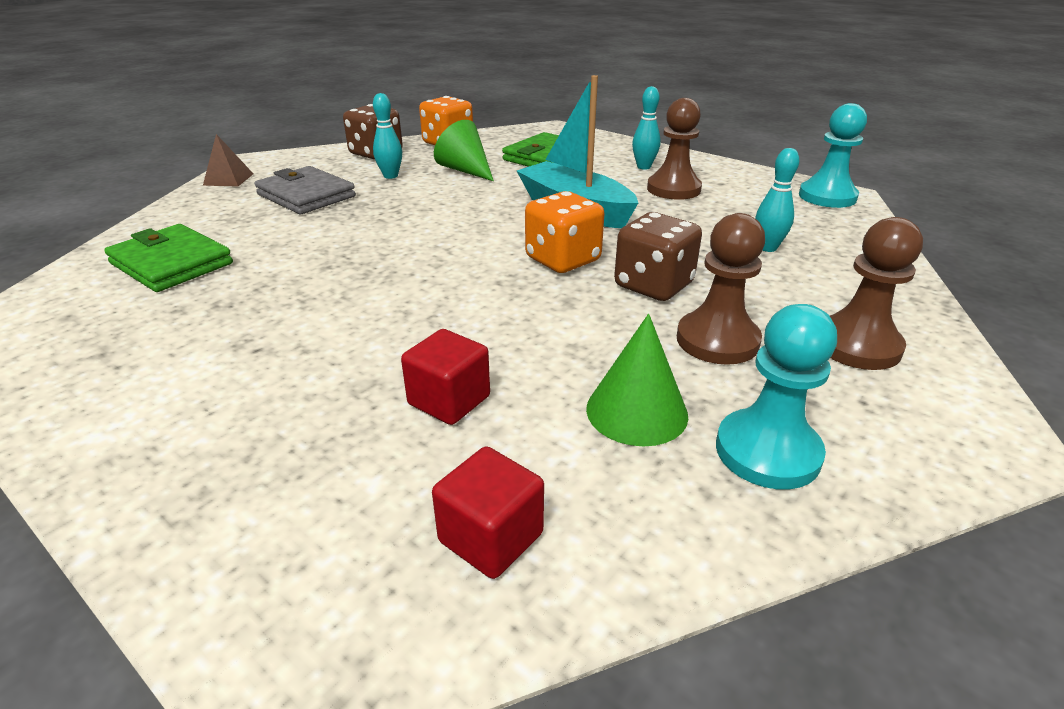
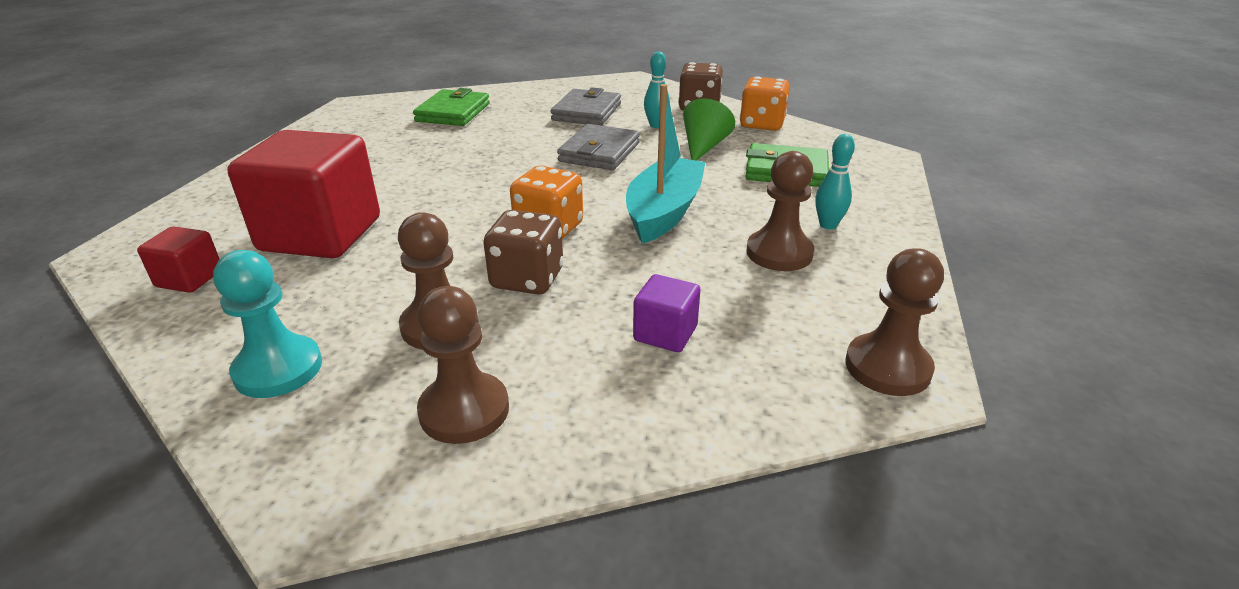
camera: 65 degrees right, 0 degrees up
(228, 179) = (591, 84): brown pyramid -> none
(419, 209) = (599, 152): none -> grey wallet
(449, 400) = (321, 234): red cube -> red cube, size x2.18
(636, 411) = (322, 304): green cone -> none
(767, 248) = (665, 333): turquoise bowling pin -> purple cube
(827, 197) = (887, 367): turquoise pawn -> brown pawn

